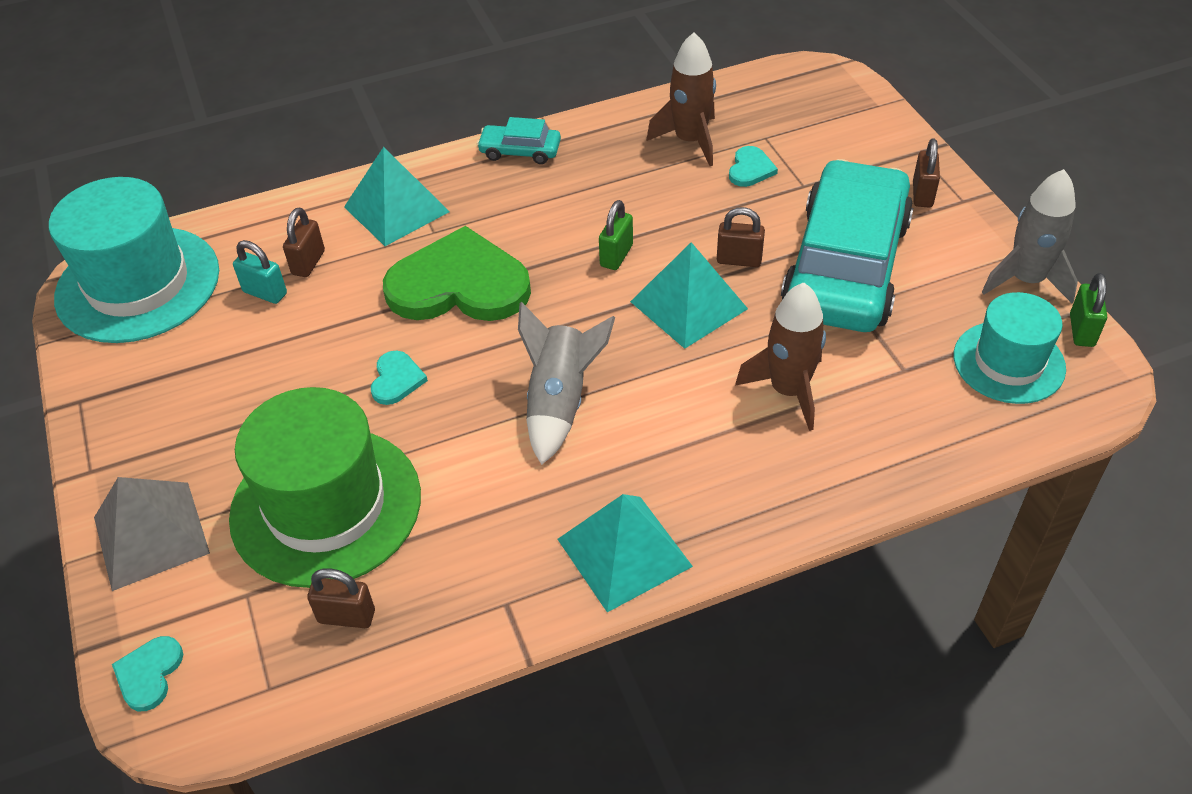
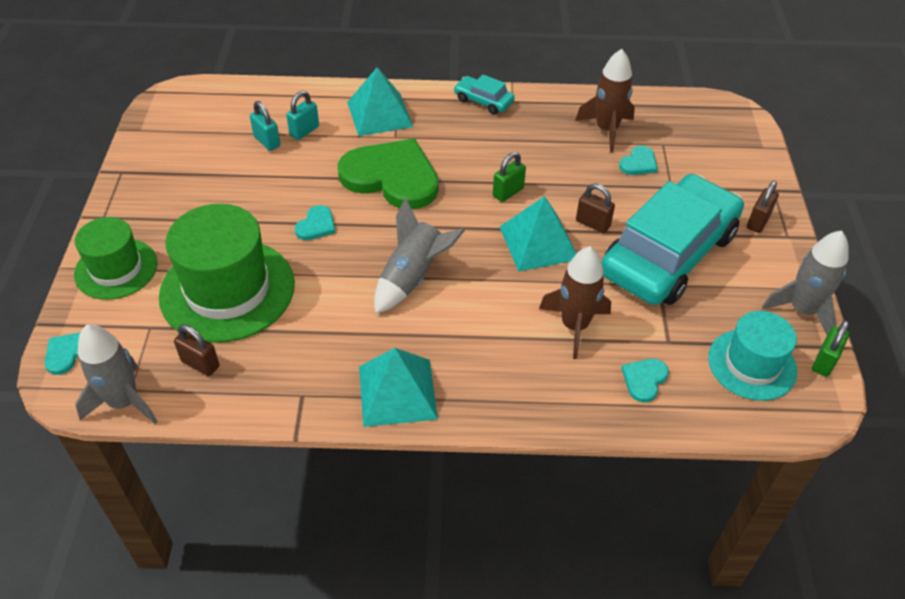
camera: 20 degrees right, 0 degrees up
(138, 284) = (195, 111): turquoise hat -> none
(151, 535) = (116, 269): grey pyramid -> green hat
(270, 708) = (124, 402): none -> grey rocket
(308, 263) = (304, 131): brown padlock -> turquoise padlock
(903, 425) = (644, 380): none -> turquoise heart

